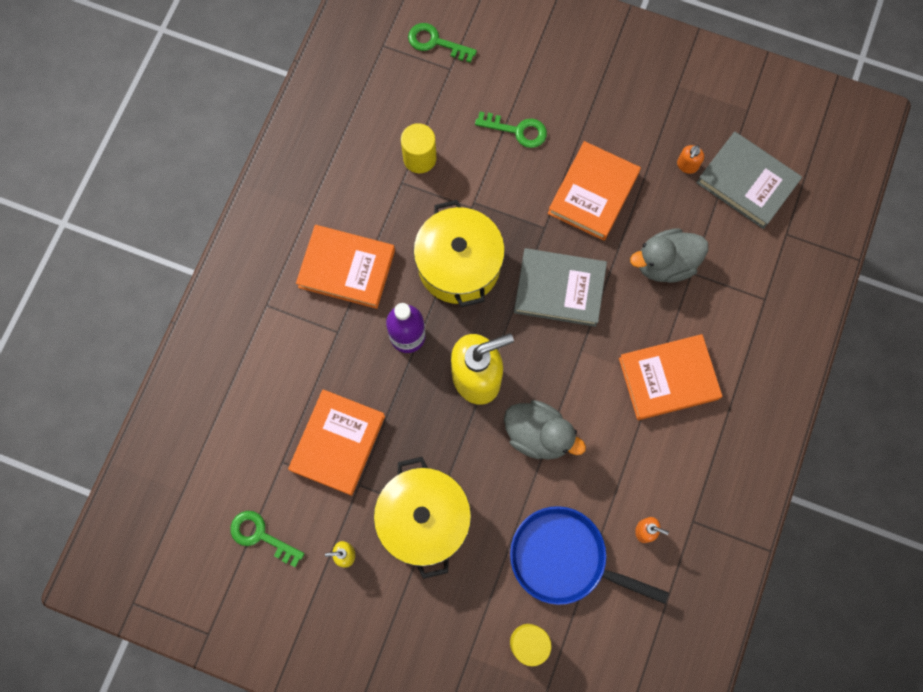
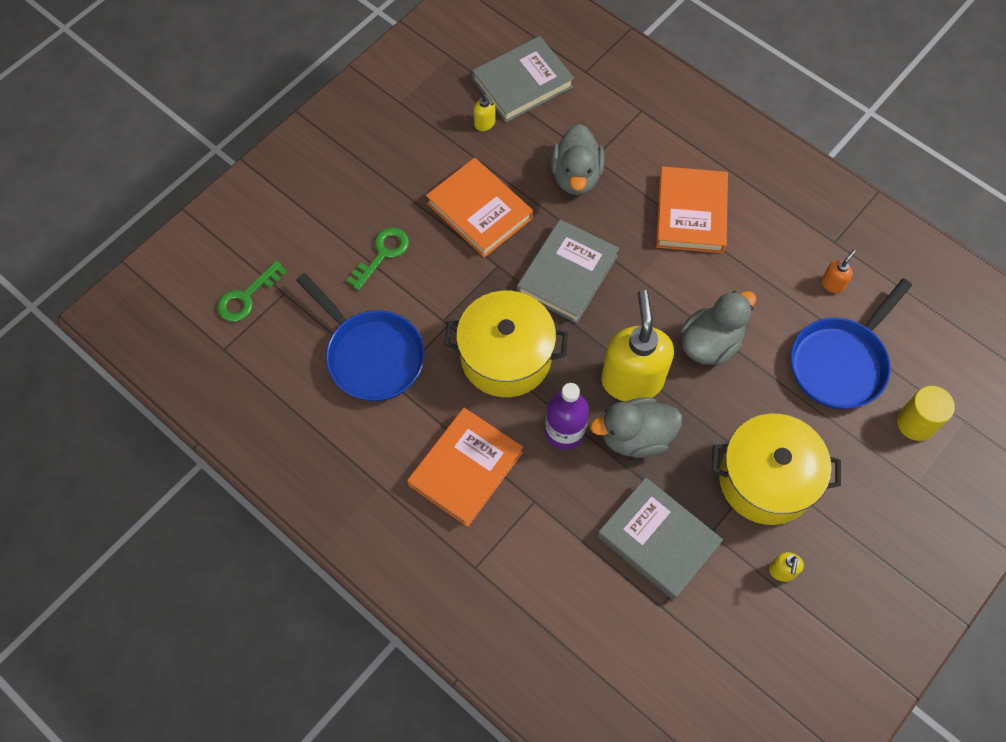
camera: 70 degrees left, 10 degrees down
(261, 536) = (736, 655): green key -> none
(338, 443) = (658, 540): orange book -> grey book
(419, 158) = (371, 355): yellow cylinder -> blue pan
(424, 396) = (635, 437): none -> grey duck
(687, 165) = (485, 124): orange soap dispenser -> yellow soap dispenser

